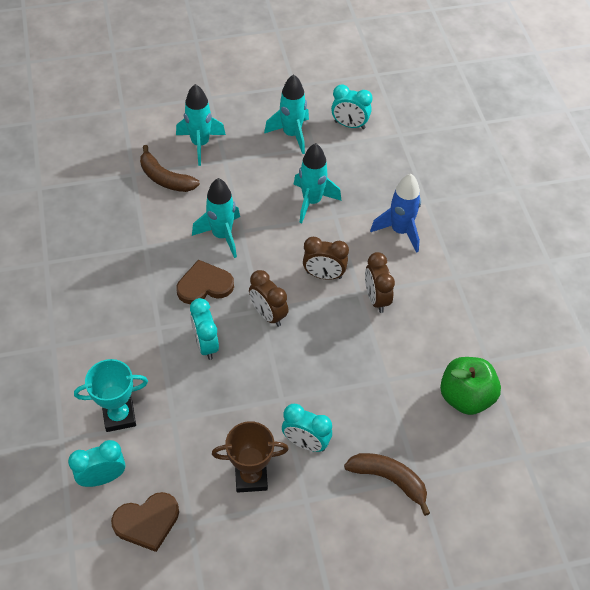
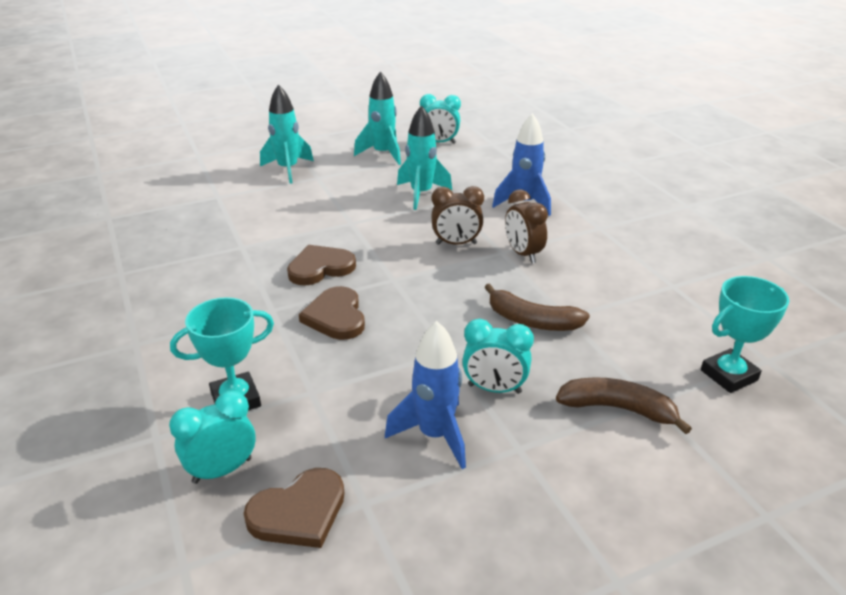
camera: 10 degrees left, 20 degrees down
(165, 178) = (255, 196): brown banana -> brown banana (532, 321)
(206, 345) = (336, 316): turquoise clock -> brown heart
(222, 235) = (330, 228): turquoise rocket -> none
(251, 477) = (435, 435): brown trophy -> blue rocket
(268, 314) = (404, 282): brown clock -> none
(465, 397) = (666, 319): green apple -> none
(487, 465) = (729, 375): none -> turquoise trophy

